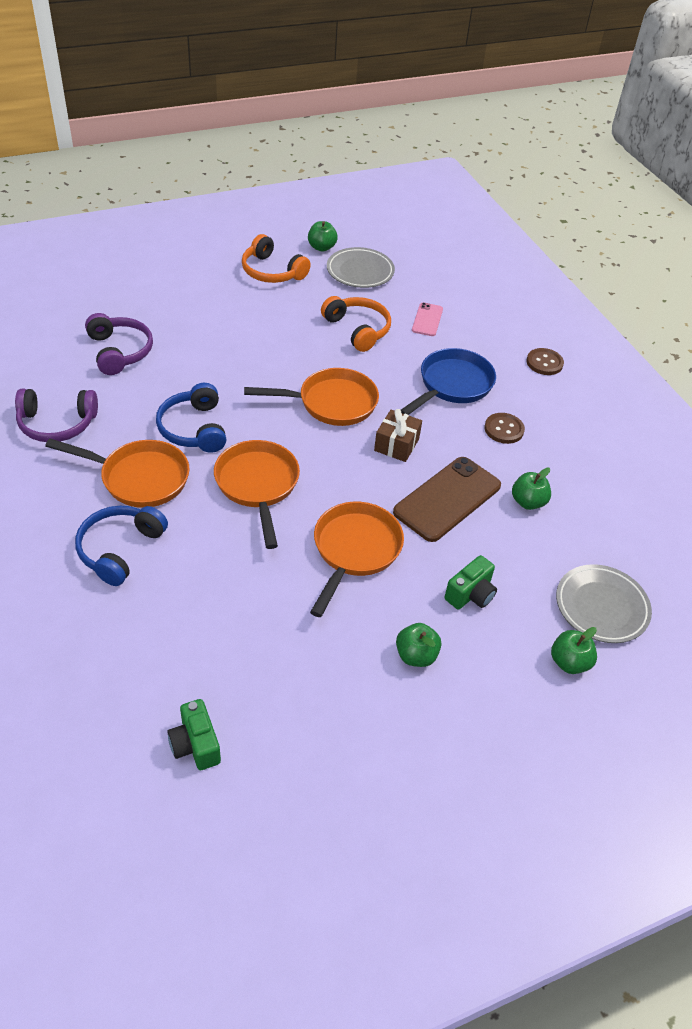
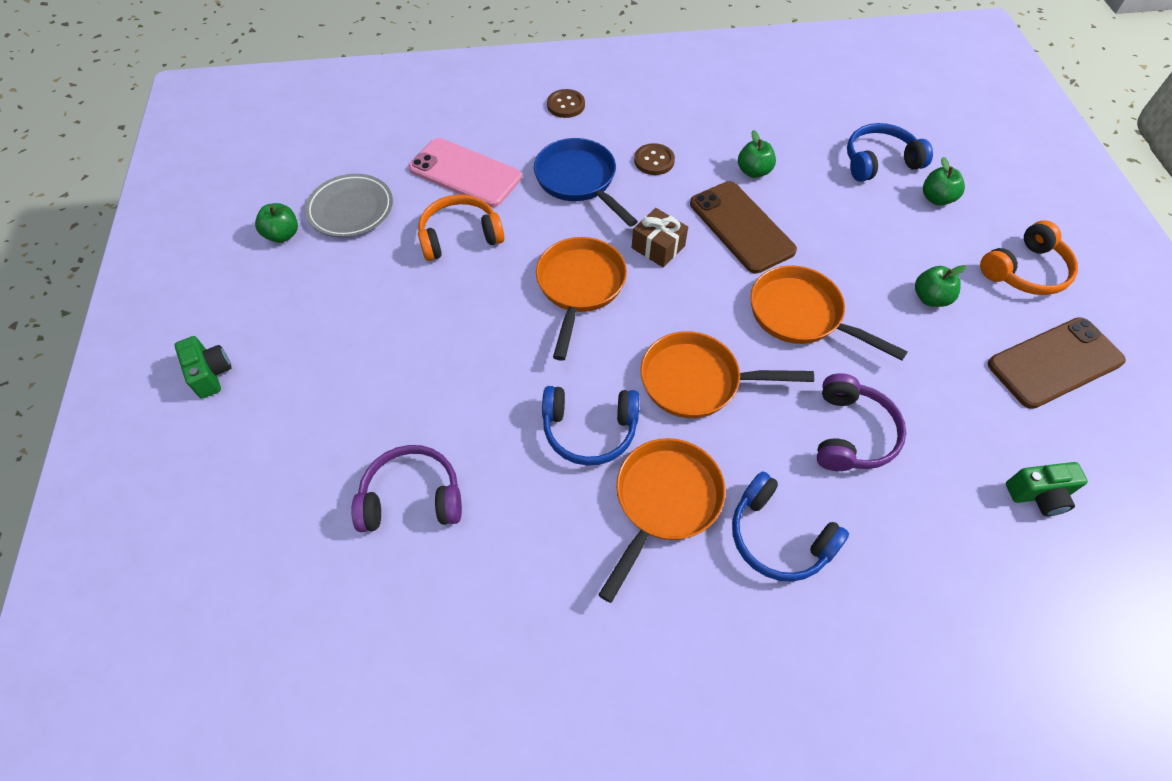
camera: 70 degrees left, 10 degrees up
(57, 424) = (542, 594): purple headphones -> purple headphones (852, 433)
(272, 272) = (310, 295): orange headphones -> orange headphones (1025, 271)
(367, 772) = (1054, 362): none -> brown phone
(427, 320) = (465, 173): pink phone -> pink phone, size x1.91
(470, 594) = (861, 242): green camera -> green camera (210, 374)
(601, 607) = (879, 161): grey plate -> blue headphones

